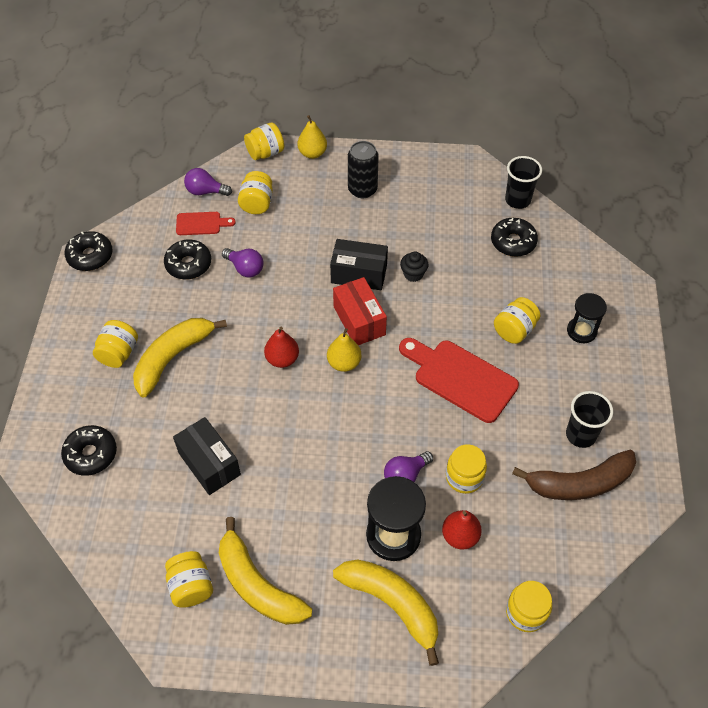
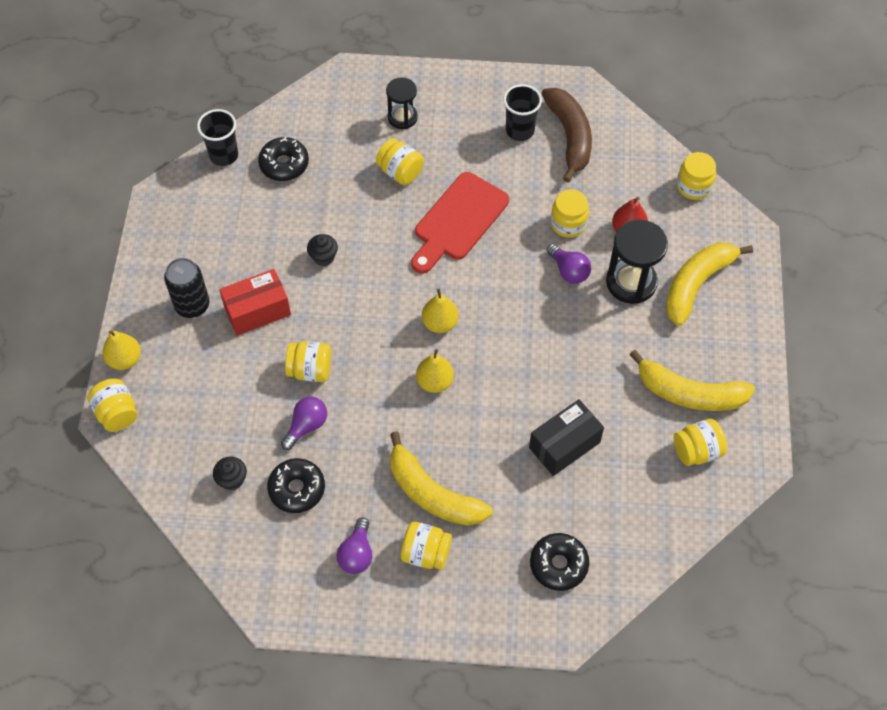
camera: 90 degrees left, 5 degrees up
(90, 256) = (276, 607): black donut -> none
(201, 224) = (232, 480): red cutting board -> black cupcake
(205, 191) = (177, 479): purple light bulb -> purple light bulb (357, 554)
(257, 203) = (204, 418): yellow jar -> yellow jar (310, 370)
(257, 585) = (689, 393): yellow banana -> yellow banana turned 60 degrees clockwise
(282, 359) = (435, 382): red pear -> yellow pear
(359, 274) = (320, 309): black box -> none
(359, 320) = (385, 309): red box -> red box (257, 311)

